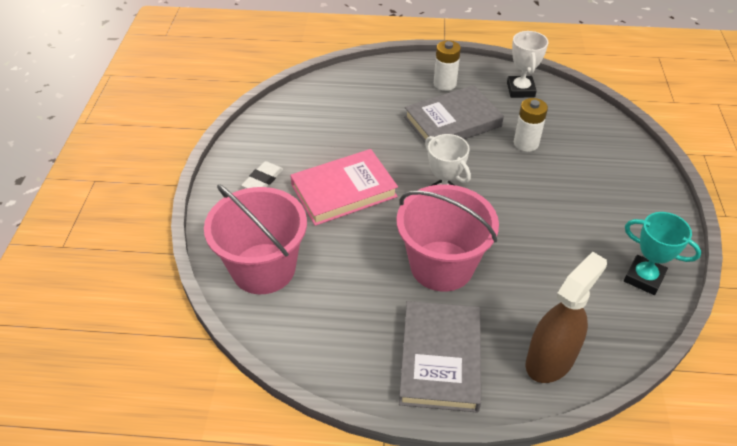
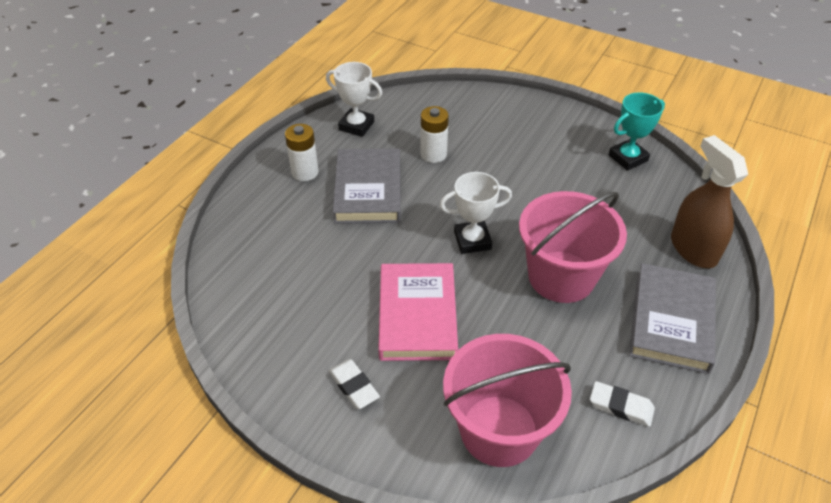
camera: 65 degrees left, 0 degrees up
(323, 340) = (621, 406): none -> white eraser
(440, 359) = (671, 321): grey book -> grey book turned 75 degrees clockwise

